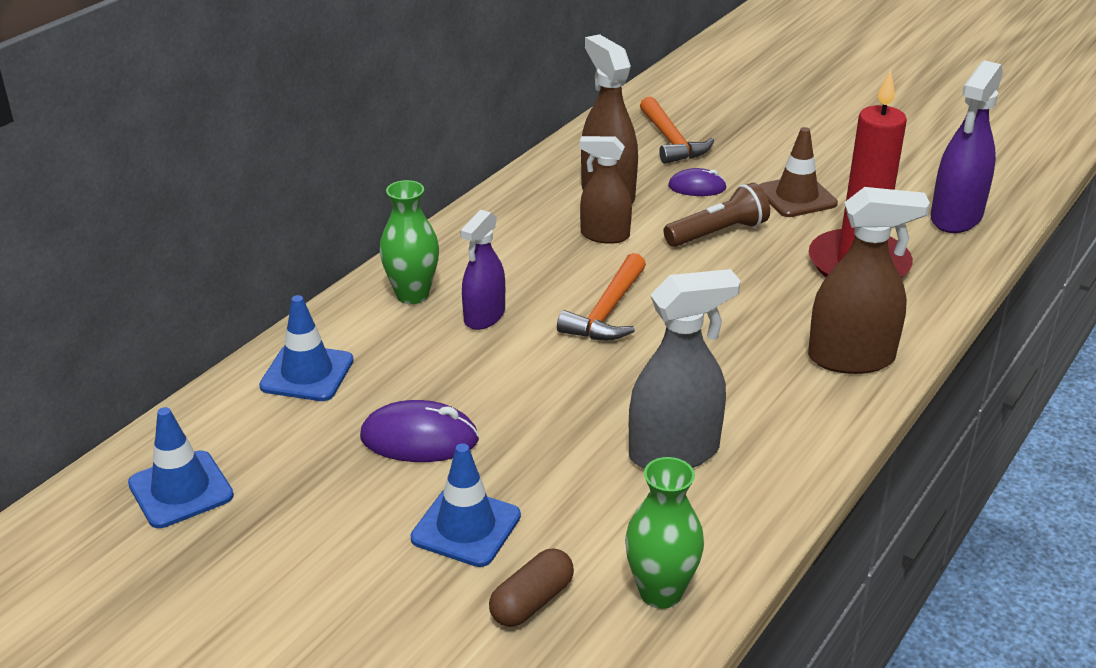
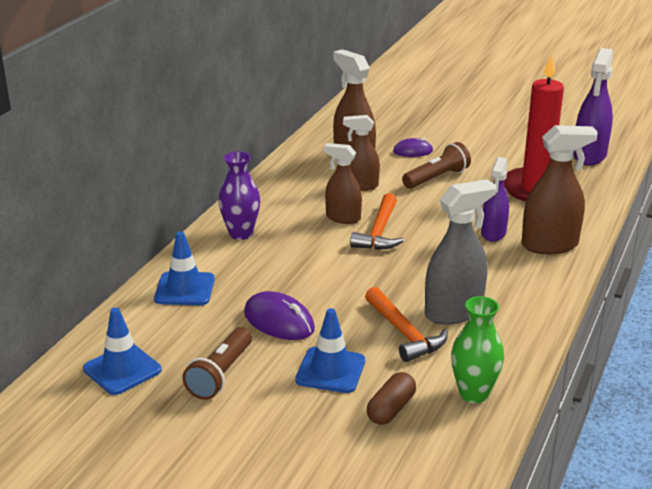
camera: 10 degrees left, 5 degrees down
(310, 514) = (220, 374): none -> brown flashlight
(412, 295) = (241, 234): green vase -> purple vase
(419, 439) = (279, 321): purple mouse -> purple mouse turned 45 degrees clockwise
(484, 316) = (296, 243): purple spray bottle -> purple spray bottle (493, 233)
(563, 284) = (343, 218): none -> brown spray bottle
(671, 141) = (385, 124): orange hammer -> orange hammer (404, 333)
(796, 197) = (481, 152): brown traffic cone -> none

